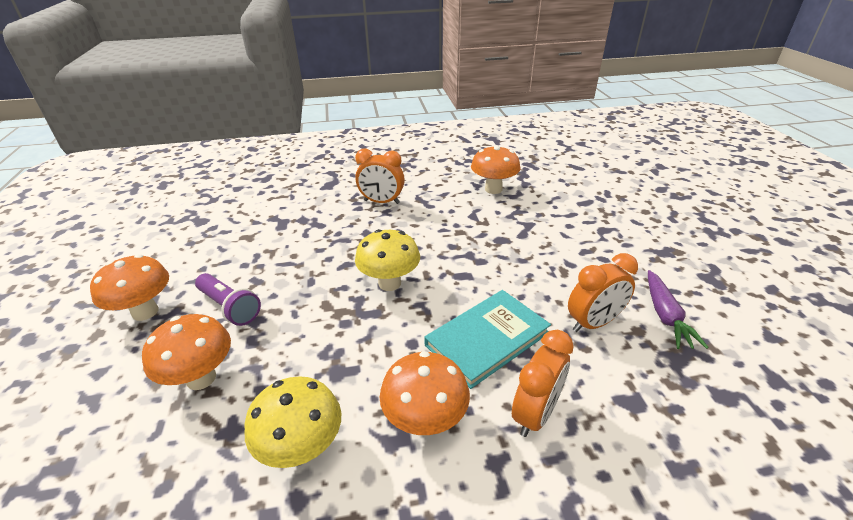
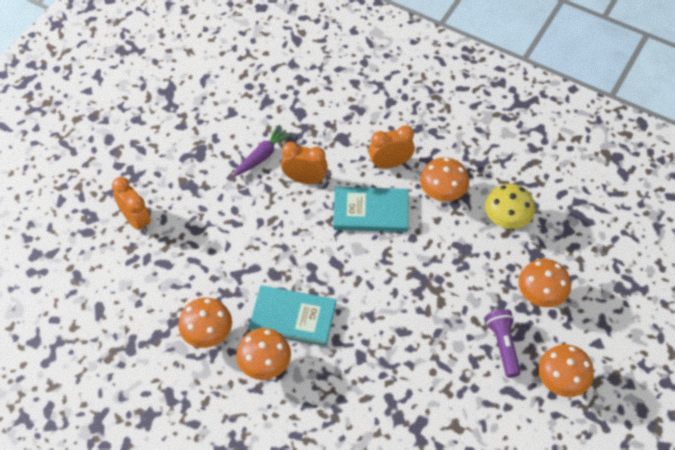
camera: 140 degrees left, 20 degrees up
(381, 202) = (315, 392): orange clock -> orange clock (136, 220)
(389, 283) = (388, 291): yellow mushroom -> none
(433, 196) = (265, 366): none -> orange mushroom
(449, 225) = (293, 317): none -> turquoise book

